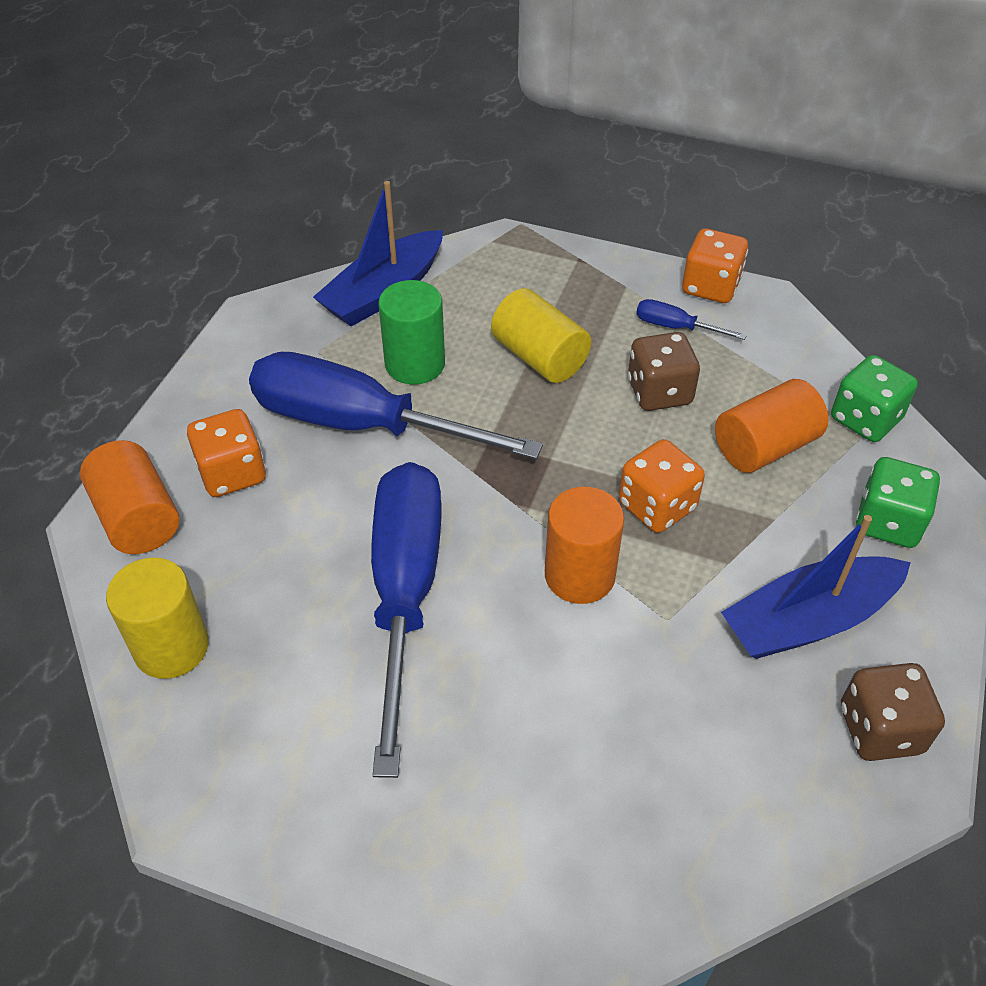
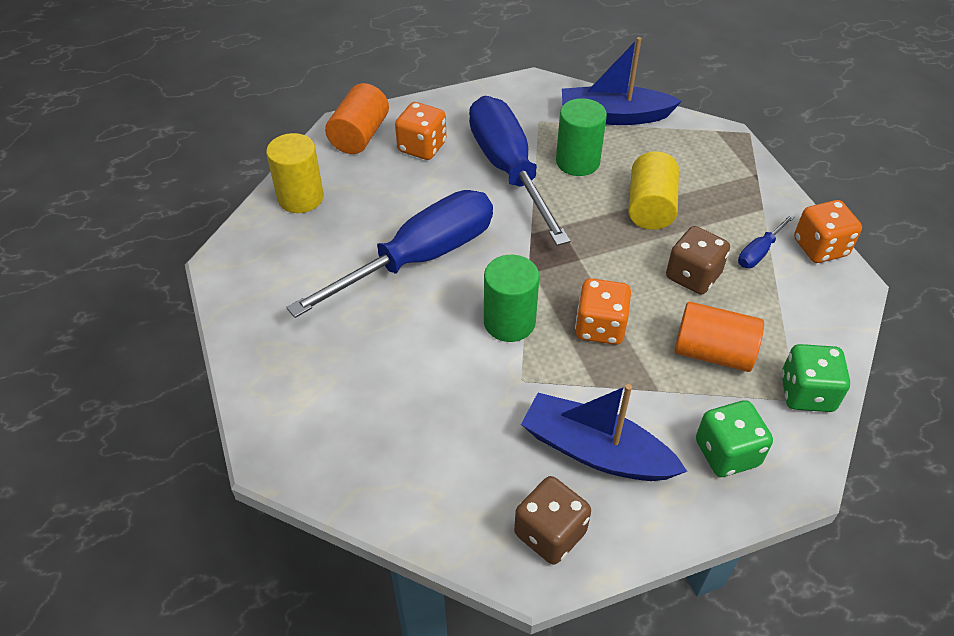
camera: 50 degrees right, 0 degrees up
(579, 575) = (509, 322): orange cylinder -> green cylinder
(675, 327) = (759, 252): blue screwdriver -> blue screwdriver turned 120 degrees counterclockwise

